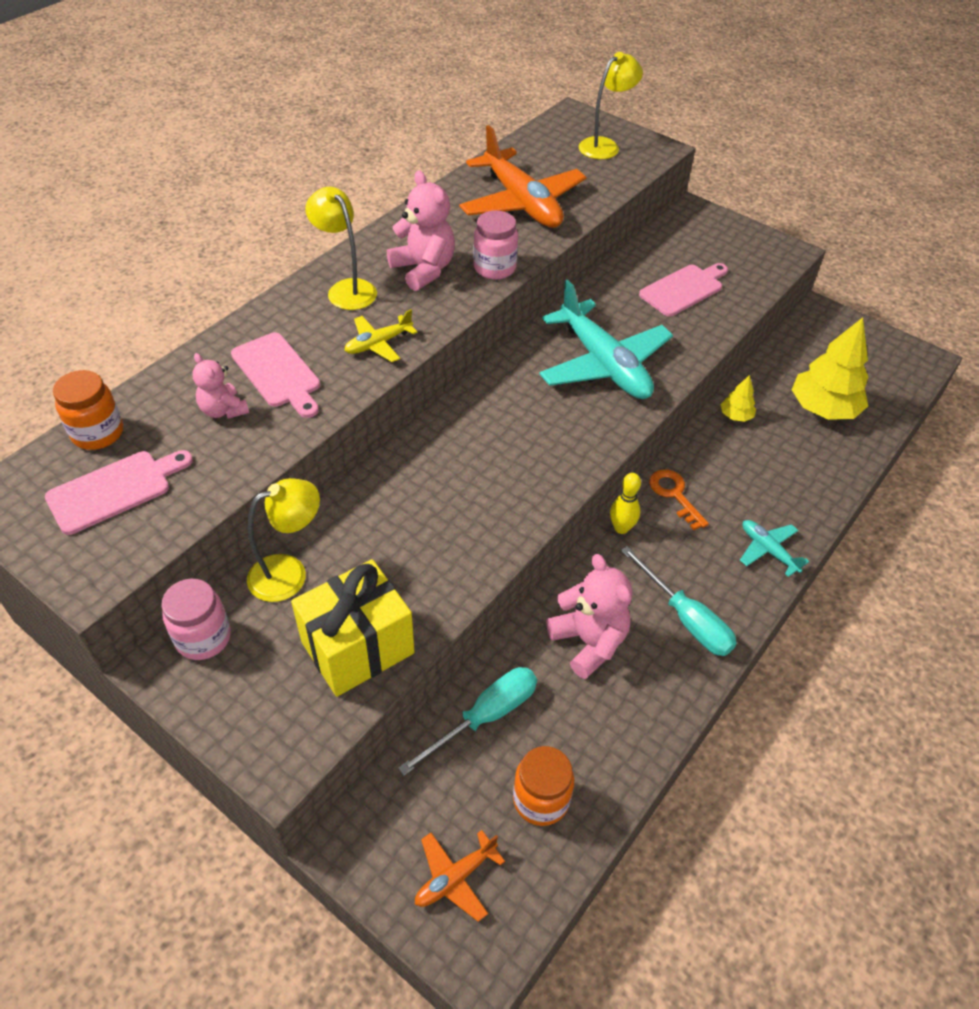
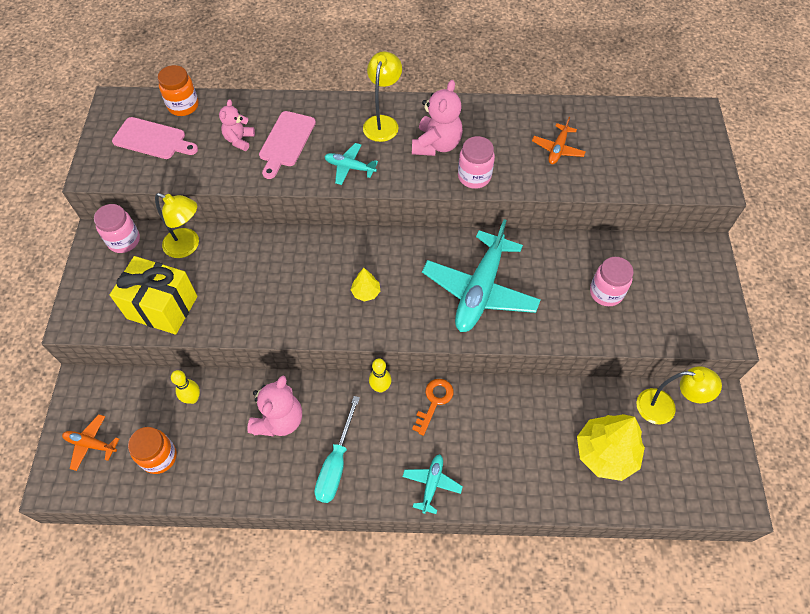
camera: 55 degrees right, 10 degrees up
(378, 344) = (349, 167): yellow plane -> turquoise plane
(485, 717) = (192, 398): turquoise screwdriver -> yellow bowling pin
(522, 203) = (557, 149): orange plane -> orange plane, size x0.47
(605, 145) = (680, 153): yellow lamp -> yellow lamp (664, 408)
(683, 289) = (606, 292): pink cutting board -> pink jar
(735, 416) = (543, 399): yellow tree -> yellow tree (366, 292)

